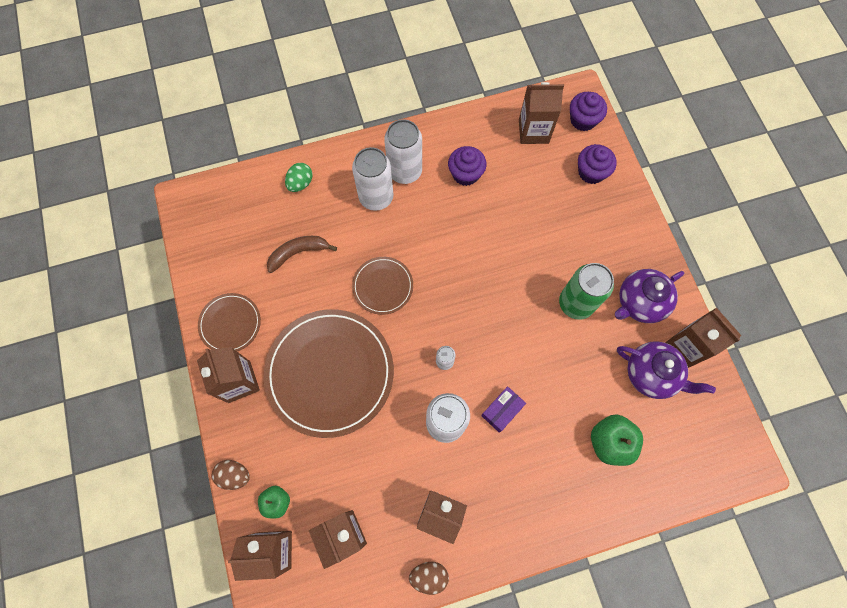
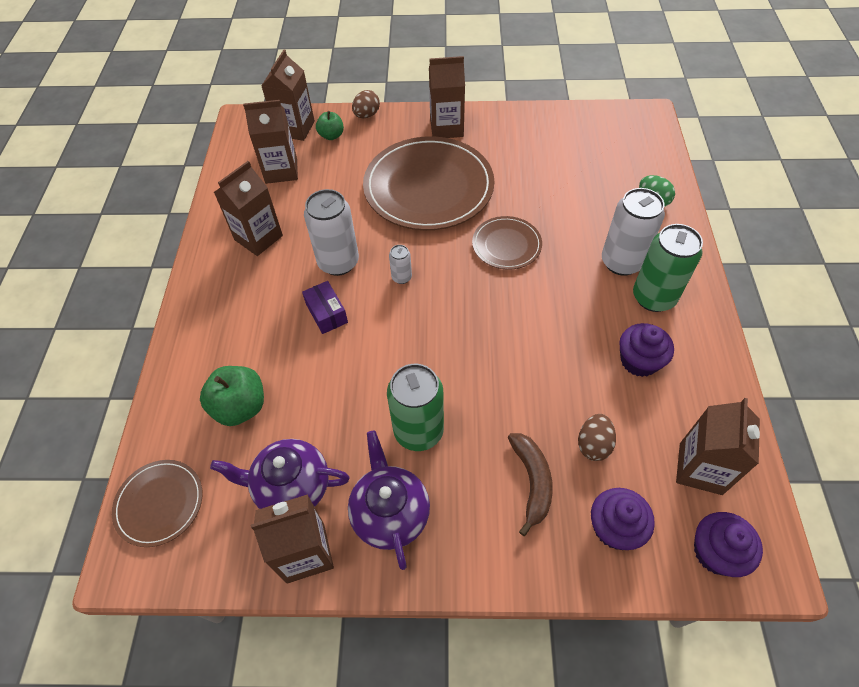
camera: 110 degrees right, 15 degrees down
(230, 323) = (505, 129): brown plate -> brown plate (159, 503)
(298, 253) = (566, 186): brown banana -> brown banana (532, 482)
(405, 171) = (653, 297): white can -> green can
(429, 575) = (214, 218): brown egg -> brown egg (593, 444)
(651, 374) = (291, 487): purple teapot -> purple teapot turned 45 degrees clockwise

